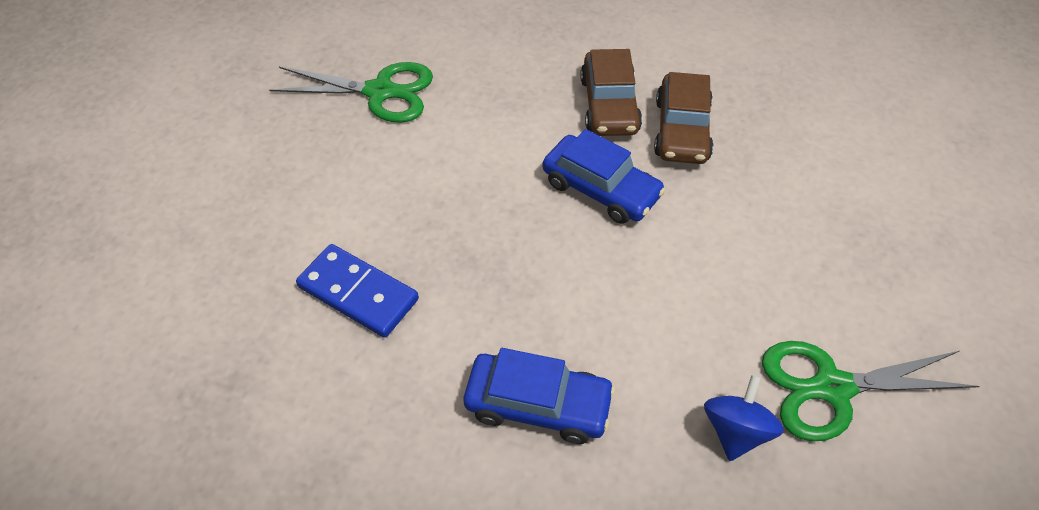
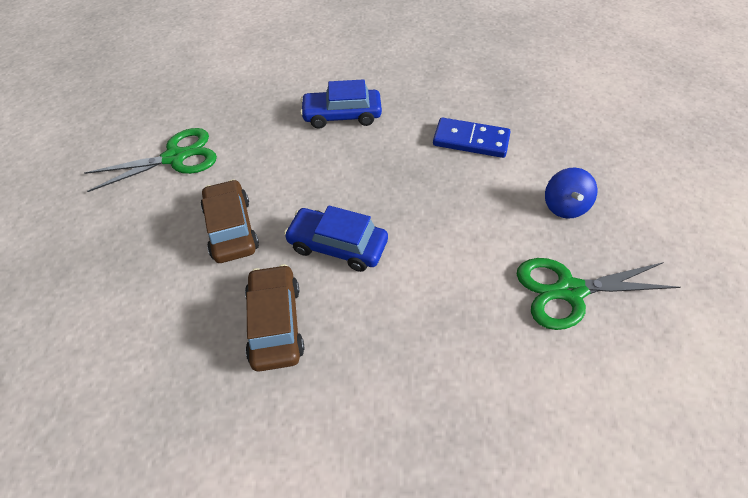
camera: 165 degrees right, 0 degrees up
(609, 105) = (350, 335): brown car -> brown car (231, 229)
(736, 431) = (233, 128): blue spinning top -> blue spinning top (564, 206)

